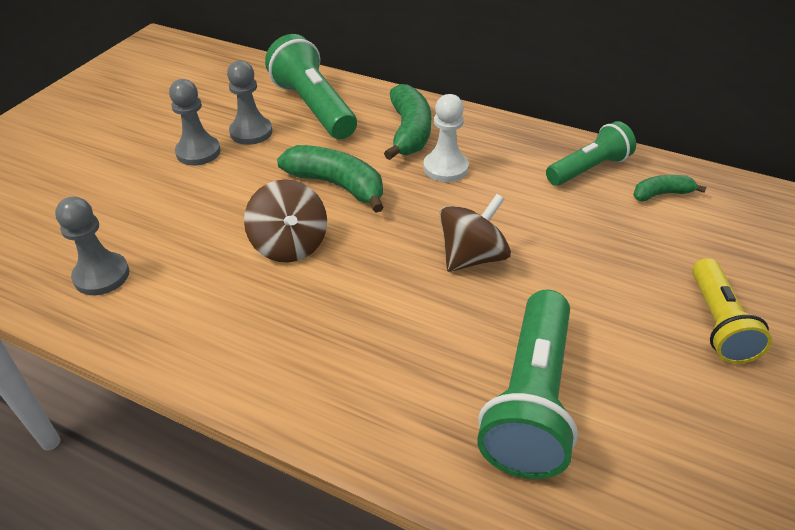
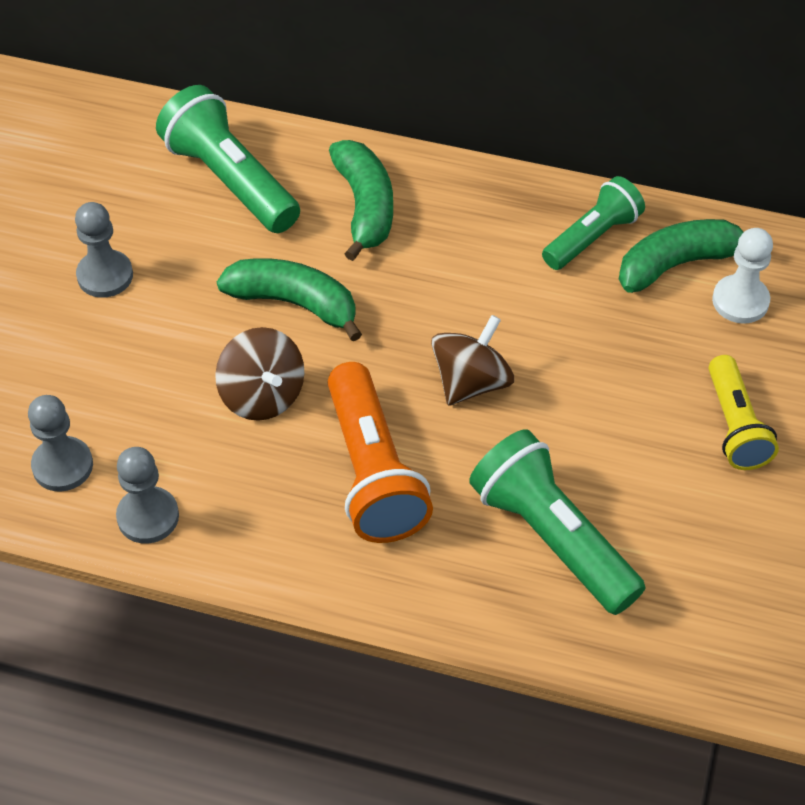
camera: 10 degrees left, 10 degrees up
(251, 132) = (161, 234): grey pawn -> grey pawn (148, 517)
(368, 317) = (373, 472): none -> orange flashlight
(445, 168) = (420, 259): white pawn -> white pawn (740, 301)
(530, 400) = (552, 538): green flashlight -> green flashlight turned 135 degrees clockwise
(661, 194) = (678, 264): green banana -> green banana, size x1.78

